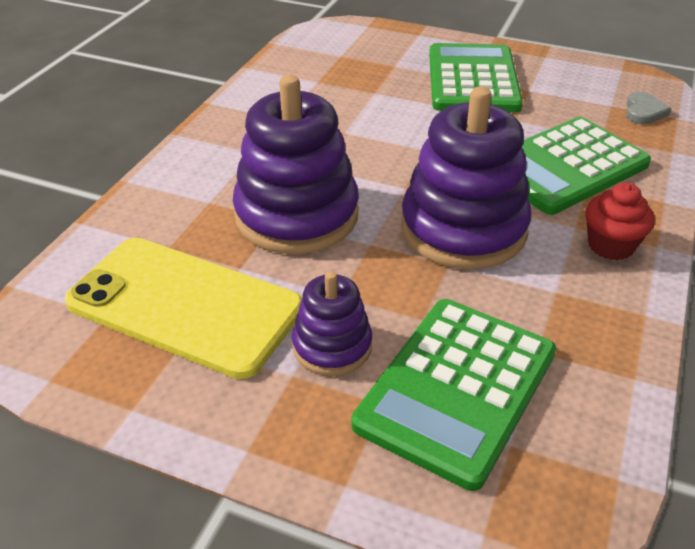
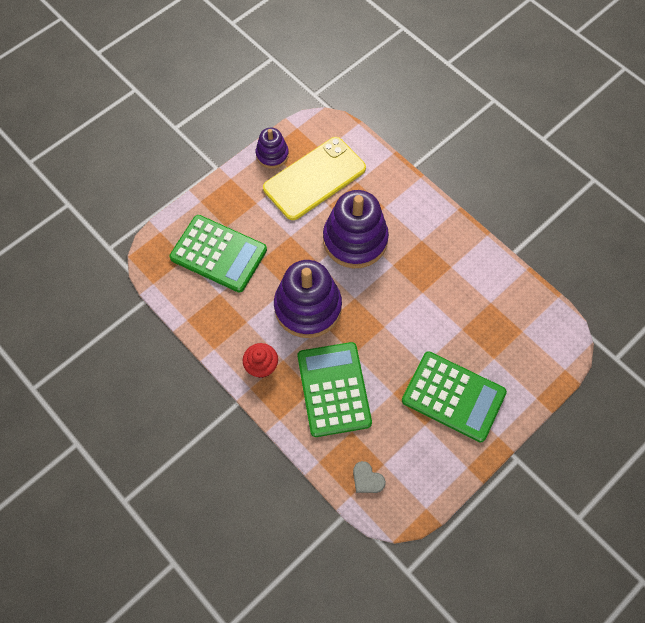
camera: 115 degrees right, 25 degrees up
(332, 346) = (263, 221): purple stacking toy -> purple stacking toy (272, 155)
(456, 388) = (218, 254): green calculator -> green calculator turned 150 degrees clockwise

